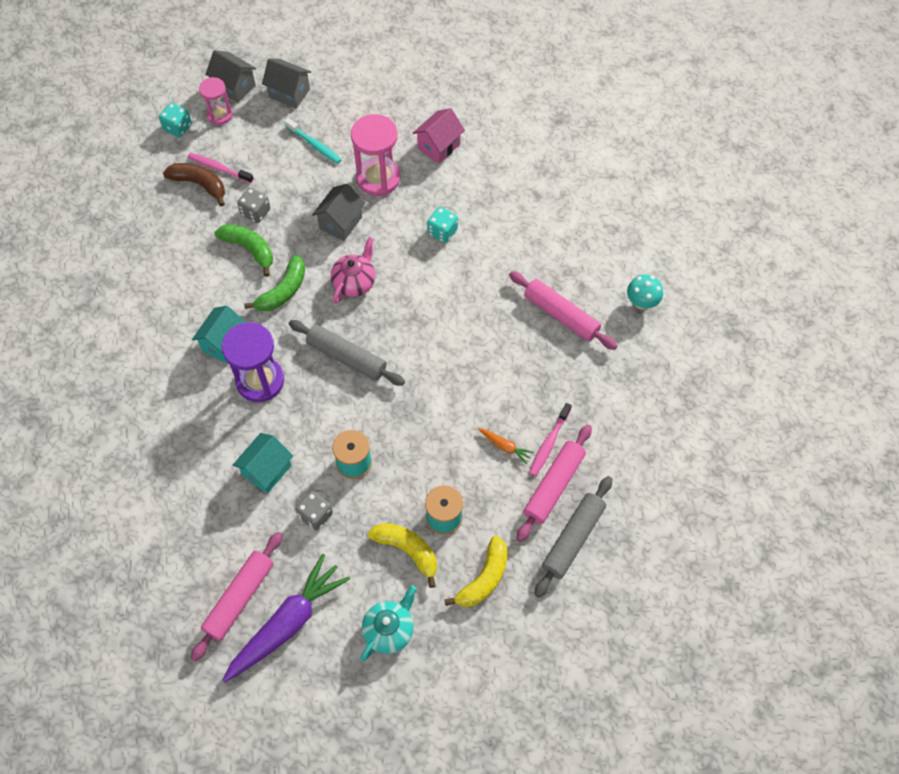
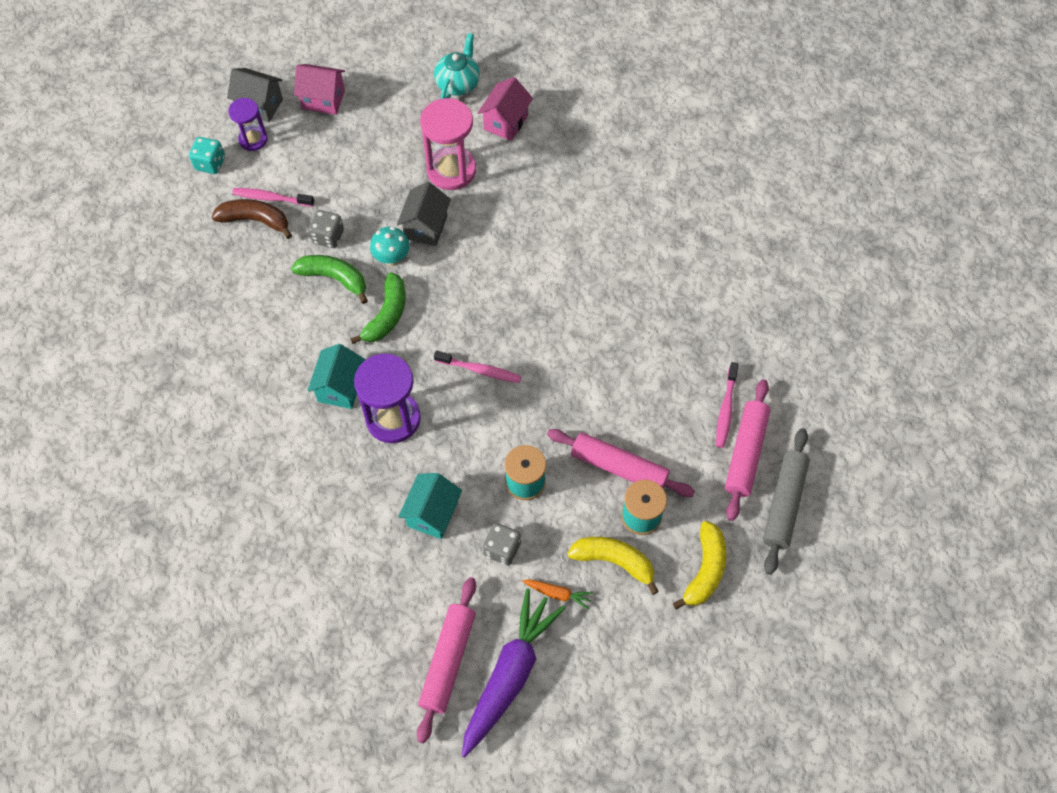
camera: 15 degrees left, 0 degrees up
(220, 115) = (253, 139): pink hourglass -> purple hourglass
(289, 93) = (323, 100): grey house -> pink house
(314, 145) = (369, 150): turquoise toothbrush -> none
(346, 357) = (480, 370): grey rolling pin -> pink toothbrush
(354, 282) = (462, 287): pink teapot -> none
(389, 629) = (622, 651): turquoise teapot -> turquoise teapot (458, 83)
(442, 231) = (539, 212): turquoise dice -> none
(505, 446) = (681, 424): orange carrot -> orange carrot (557, 593)
(561, 315) = (694, 271): pink rolling pin -> pink rolling pin (619, 467)
(641, 302) = (773, 239): turquoise mushroom -> turquoise mushroom (392, 258)

